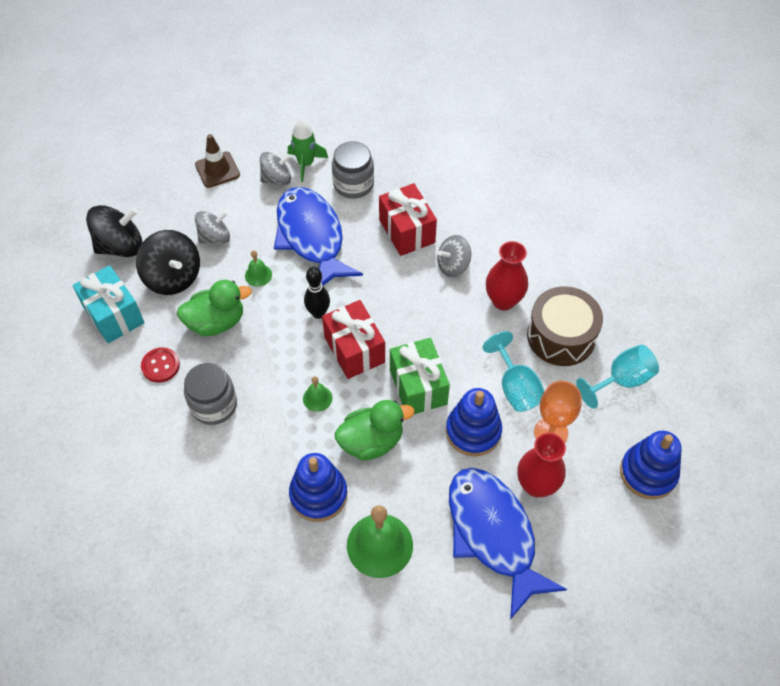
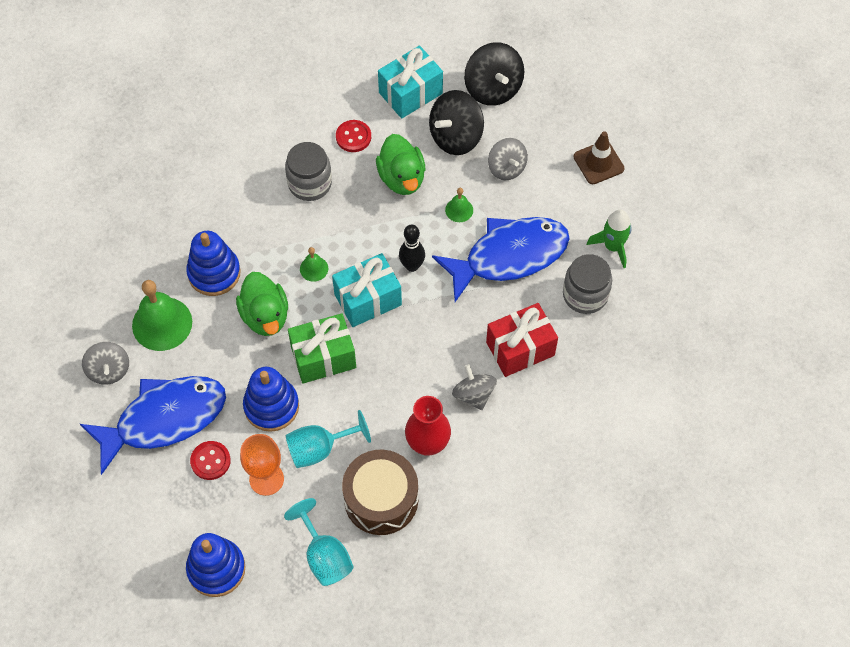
camera: 90 degrees right, 5 degrees up
(277, 179) = (589, 219): grey spinning top -> grey spinning top (109, 370)
(354, 350) = (368, 299): red gift -> turquoise gift
(536, 485) = (210, 461): red vase -> red button

